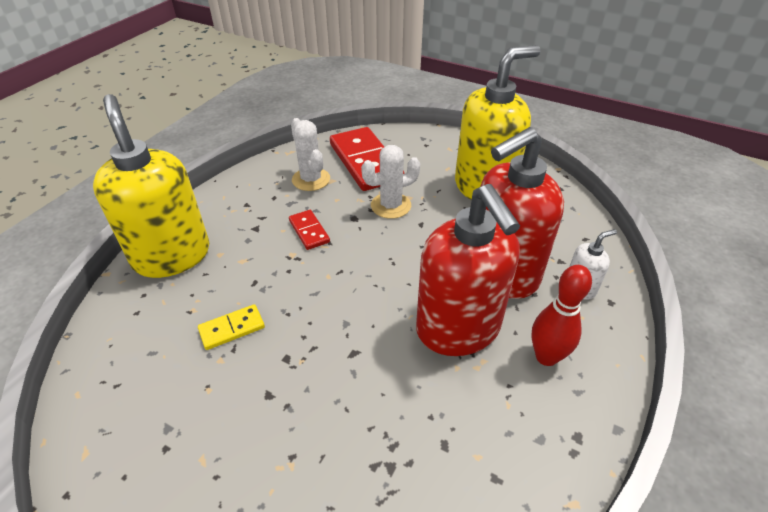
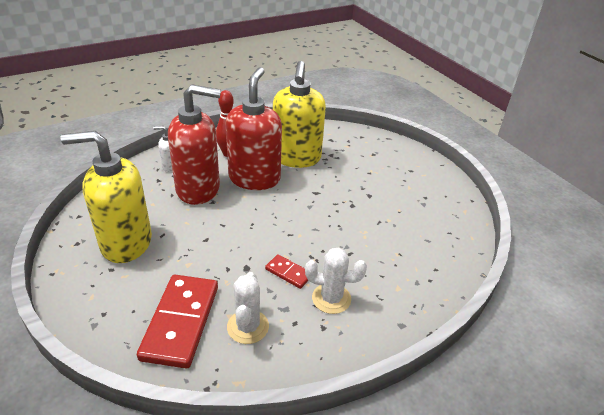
camera: 150 degrees left, 5 degrees down
(172, 256) = (404, 303): yellow soap dispenser -> yellow soap dispenser (296, 158)
(232, 328) = (376, 232): yellow domino -> none
(309, 231) = (288, 273): red domino -> red domino turned 60 degrees counterclockwise
(391, 206) = (210, 264): white cactus -> white cactus (331, 298)

